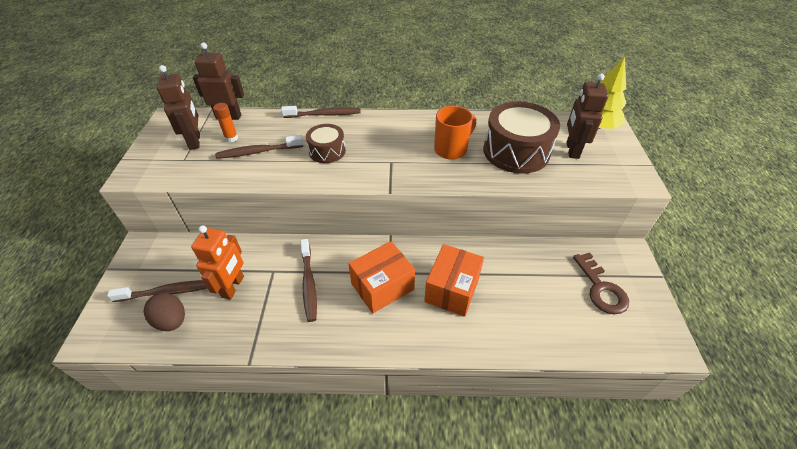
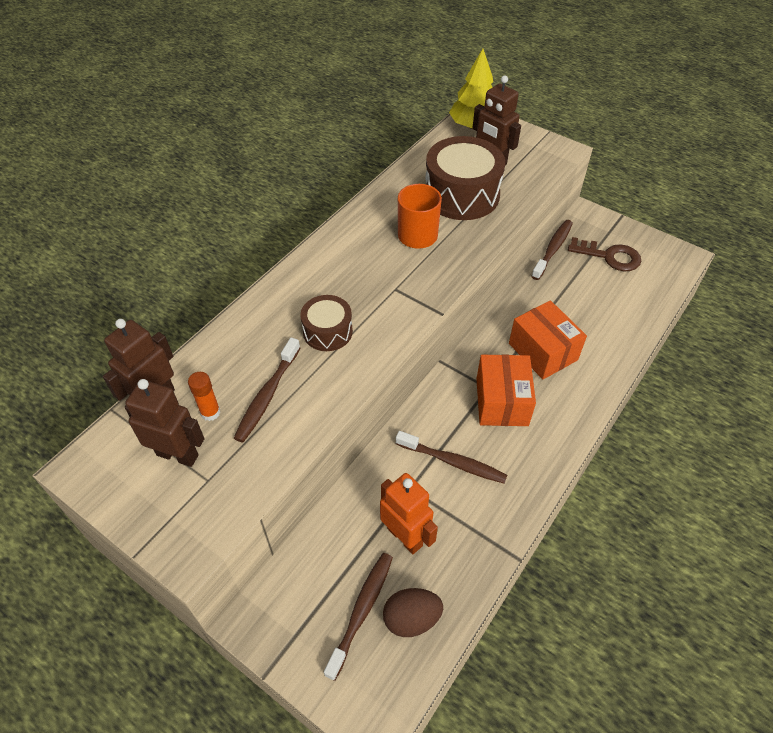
camera: 55 degrees left, 5 degrees up
(324, 114) = (253, 303): brown toothbrush -> brown toothbrush (553, 249)

